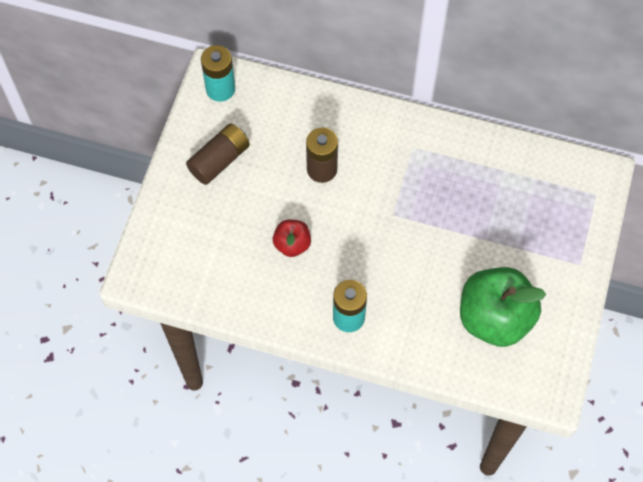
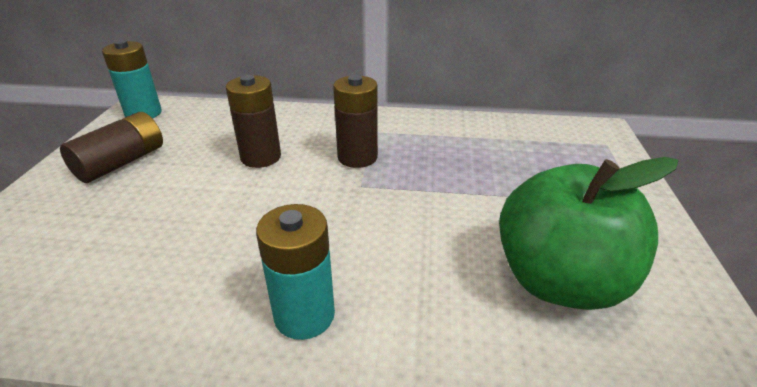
camera: 10 degrees left, 30 degrees down
(292, 244) = (210, 231): red apple -> none
(395, 181) = (357, 157): none -> brown battery

